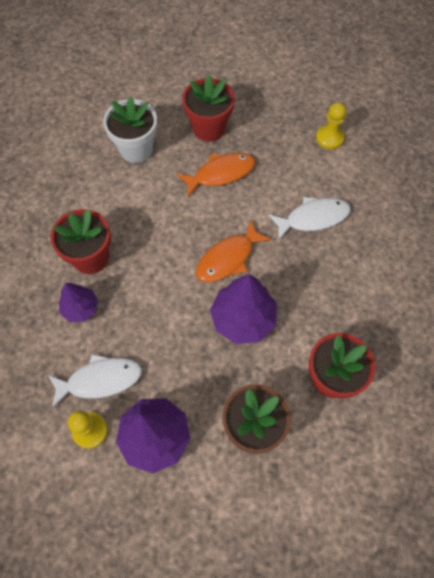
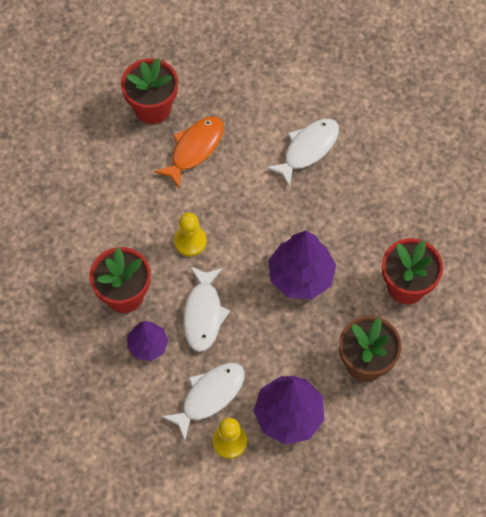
camera: 30 degrees left, 0 degrees up
(136, 149) = (94, 166): white flower pot -> none
(142, 307) = (203, 314): none -> white fish
(228, 258) = (253, 228): orange fish -> none
(329, 138) = (276, 60): yellow pawn -> yellow pawn (190, 241)

